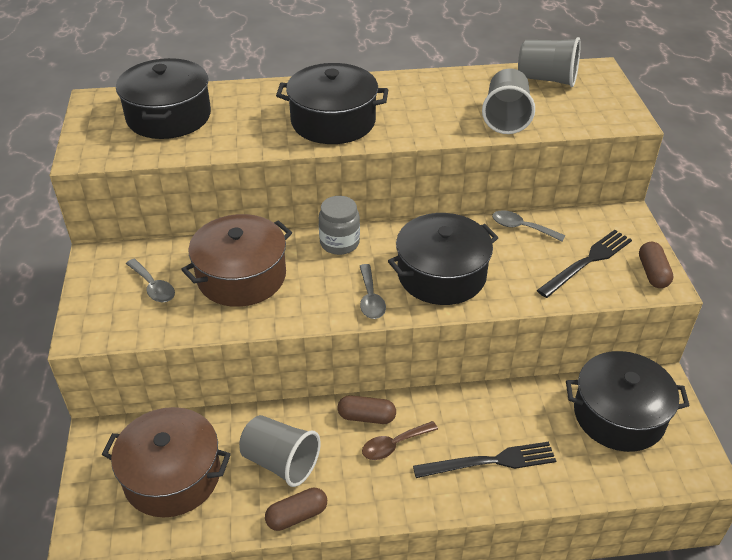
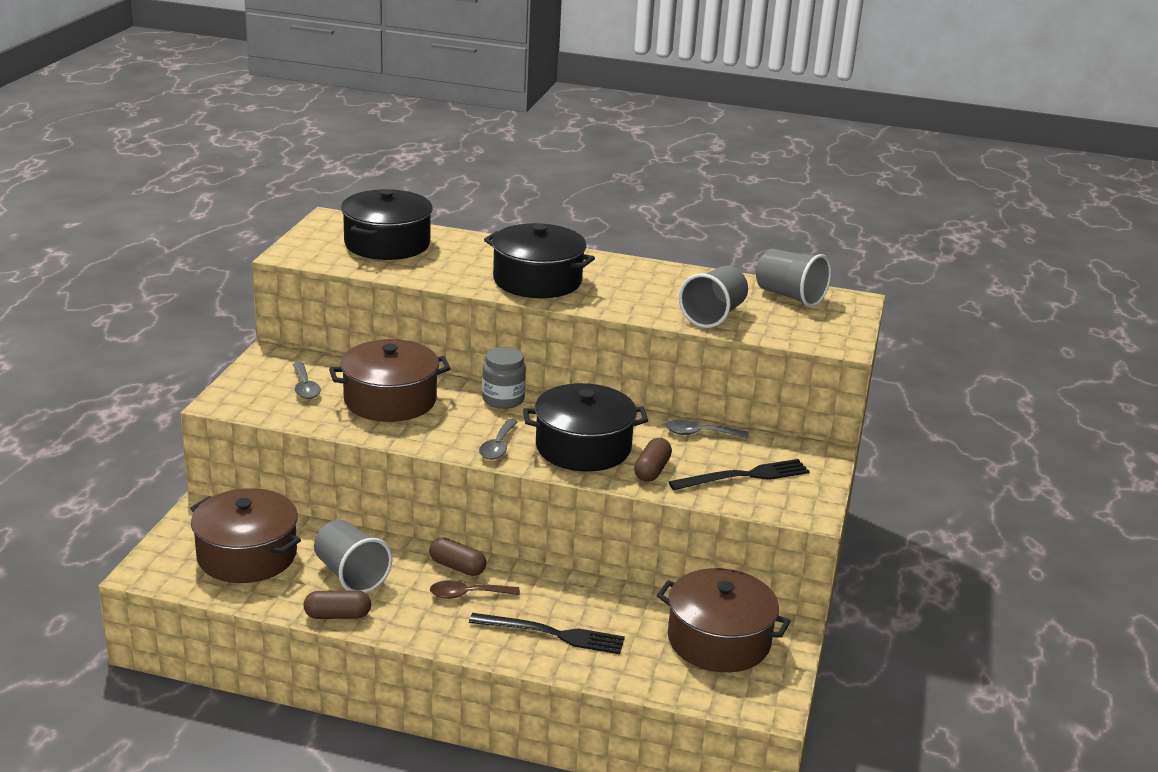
camera: 20 degrees right, 15 degrees down
(521, 227) = (699, 433): grey spoon -> grey spoon turned 45 degrees counterclockwise
(619, 415) = (719, 640): black pot -> brown pot
(653, 273) = (807, 502): brown capsule -> brown capsule (652, 470)

